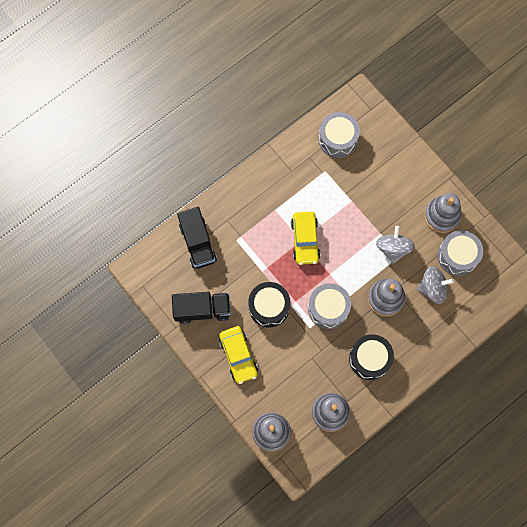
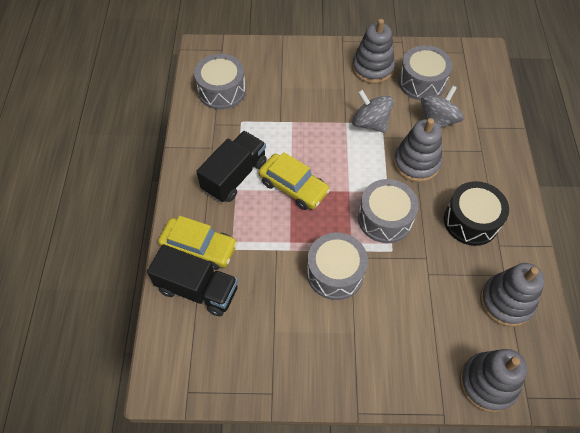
camera: 50 degrees left, 15 degrees down
(202, 310) = (277, 345): black truck -> black truck (234, 176)
(238, 356) = (365, 348): yellow car -> yellow car (199, 247)
(269, 307) = (335, 273): black drum -> grey drum

